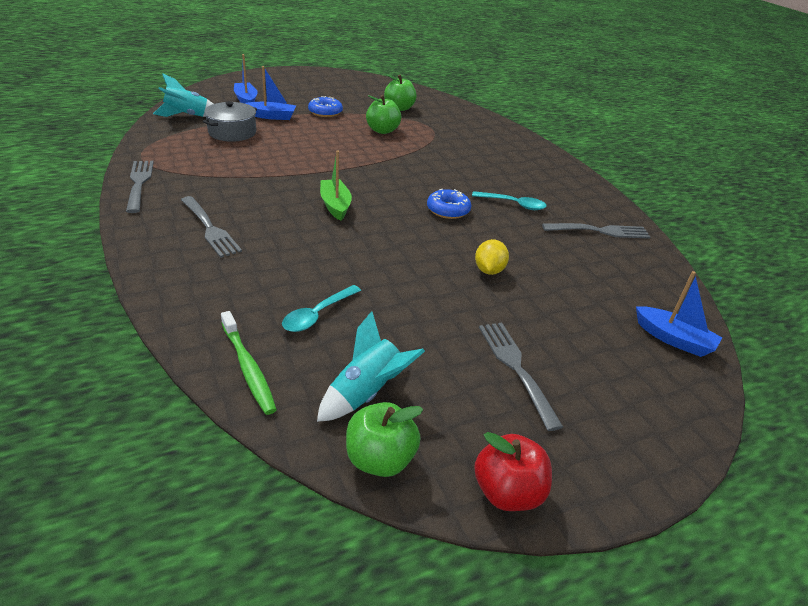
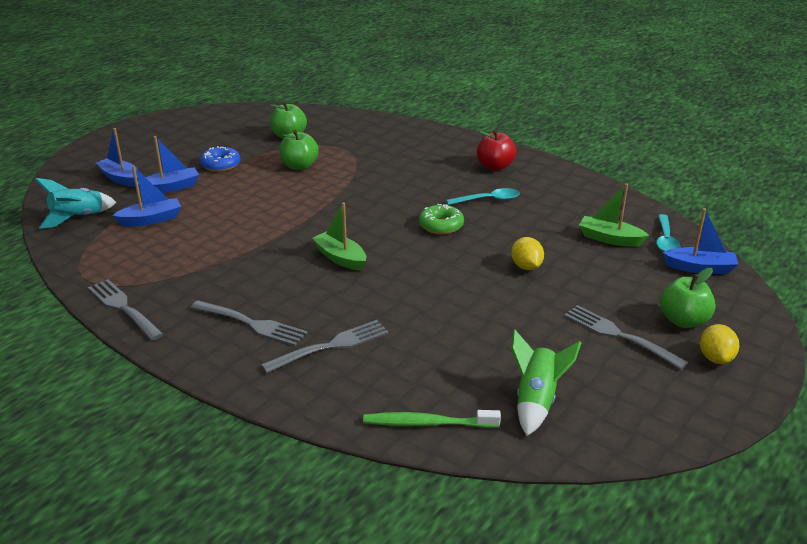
camera: 25 degrees left, 5 degrees down
(232, 132) = (151, 220): grey pot -> blue boat
(248, 367) = (428, 423): green toothbrush -> green toothbrush turned 150 degrees clockwise
(318, 314) = (434, 359): turquoise spoon -> turquoise spoon (665, 240)
(366, 393) = (536, 401): turquoise rocket -> green rocket
(380, 459) = (593, 440): green apple -> green apple (683, 321)
(448, 210) = (441, 225): blue donut -> green donut
(507, 492) = (692, 421): red apple -> red apple (495, 167)
(599, 231) = (575, 200): grey fork -> grey fork (330, 346)
(599, 276) = (609, 239): none -> green boat
(602, 437) = (715, 358): none -> yellow lemon

